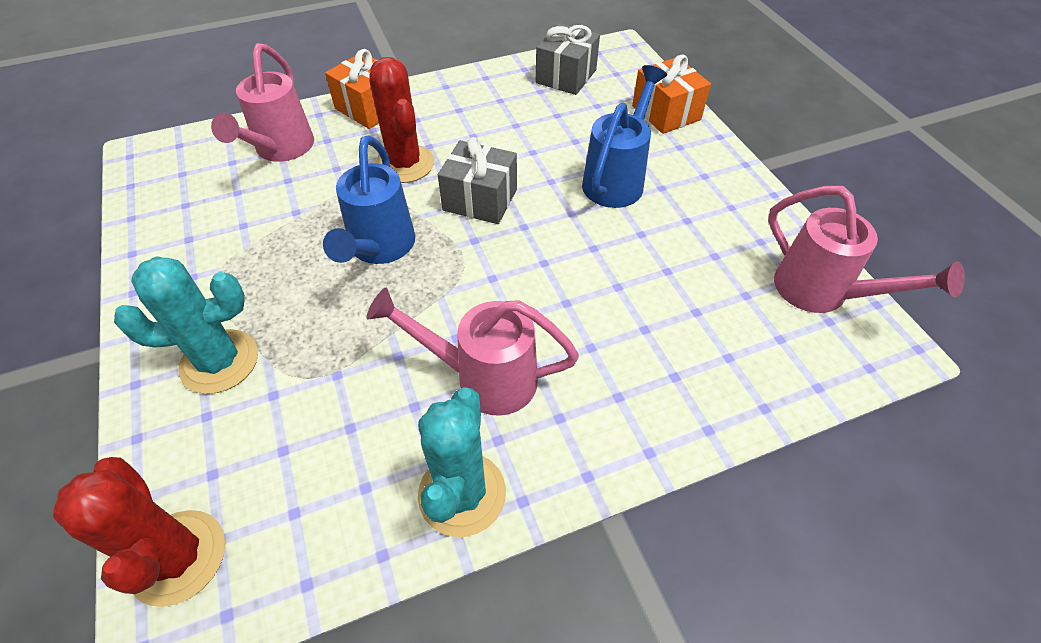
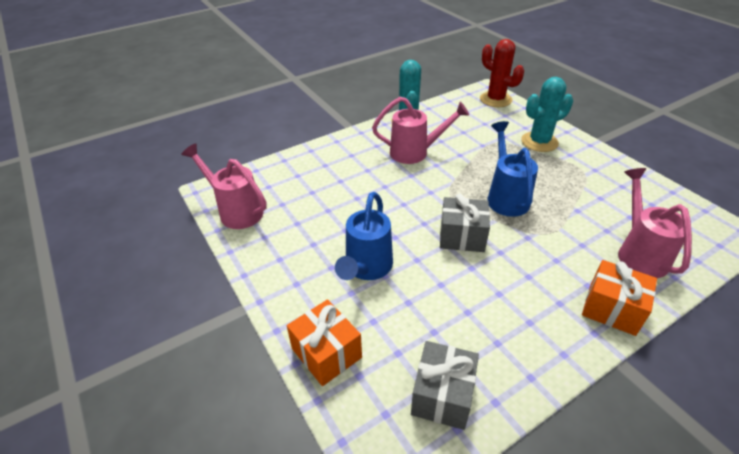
camera: 170 degrees right, 10 degrees down
(405, 164) = (534, 256): red cactus -> none

